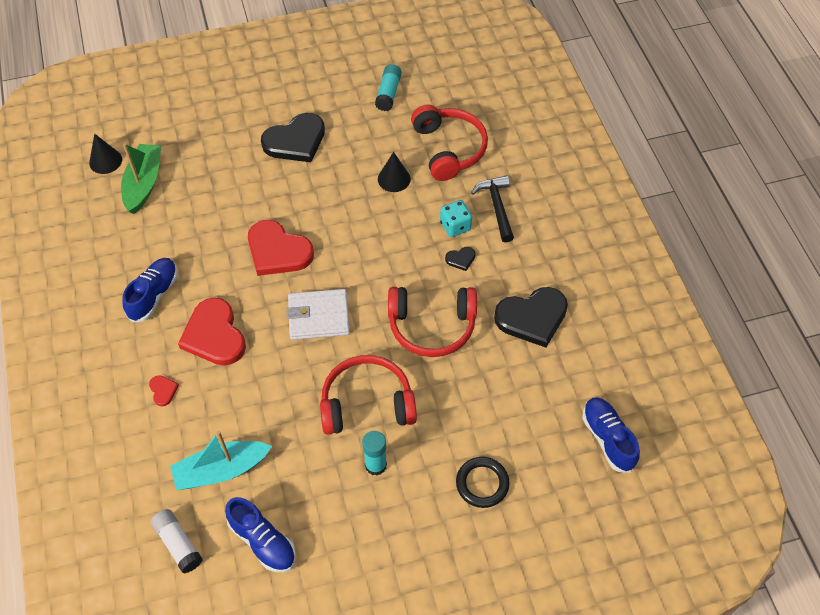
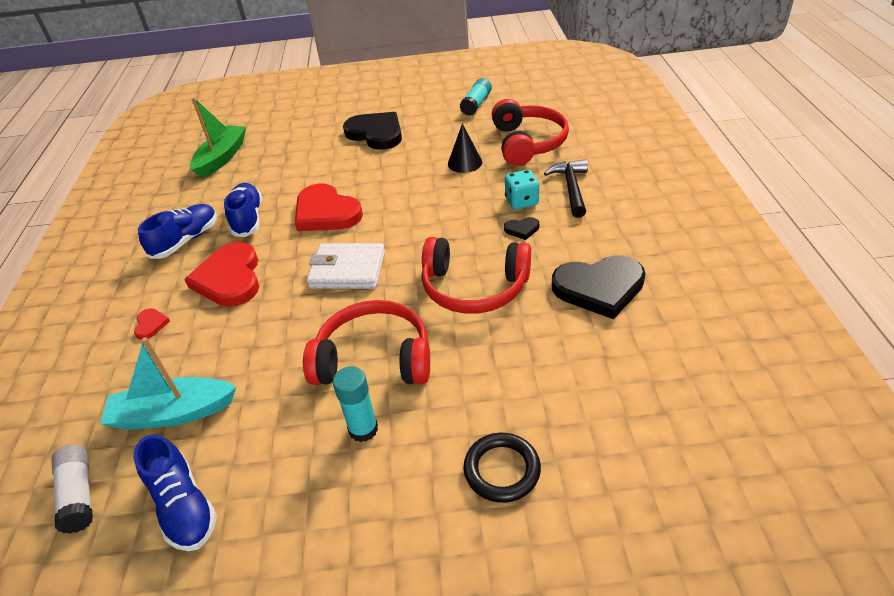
camera: 15 degrees right, 15 degrees down
(105, 161) = (196, 142): black cone -> none
(295, 141) = (376, 133): black heart -> black heart turned 120 degrees counterclockwise
(607, 438) = (693, 432): blue shoe -> blue shoe (248, 219)

